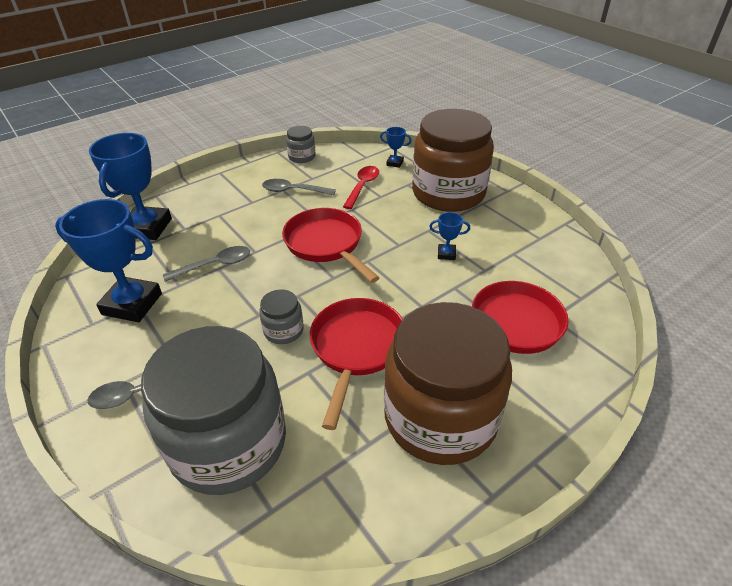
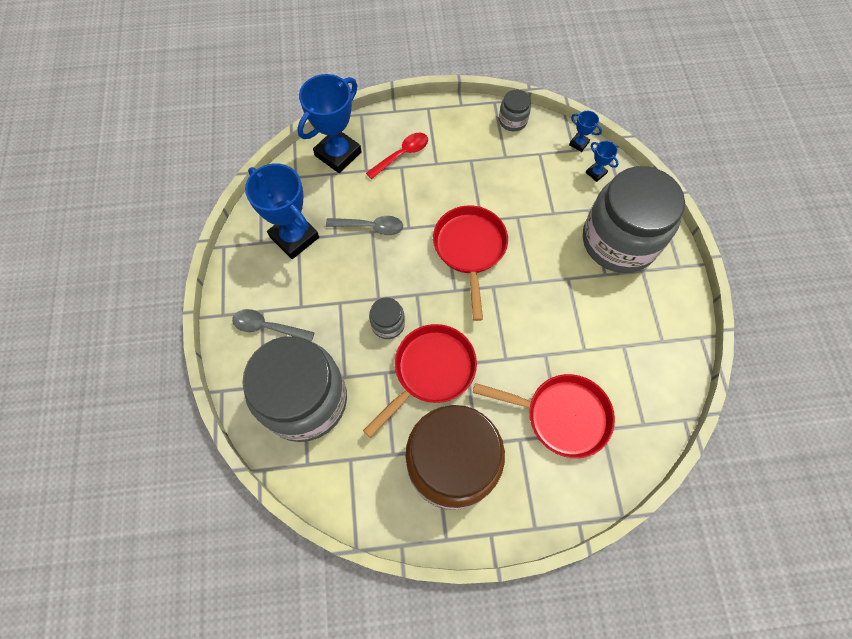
camera: 30 degrees right, 25 degrees up
(293, 191) = (479, 166): grey spoon -> none
(362, 186) = (544, 191): red spoon -> red spoon (402, 155)
(446, 254) = (564, 315): blue trophy -> blue trophy (579, 143)
(448, 193) = (619, 241): brown jar -> grey jar

